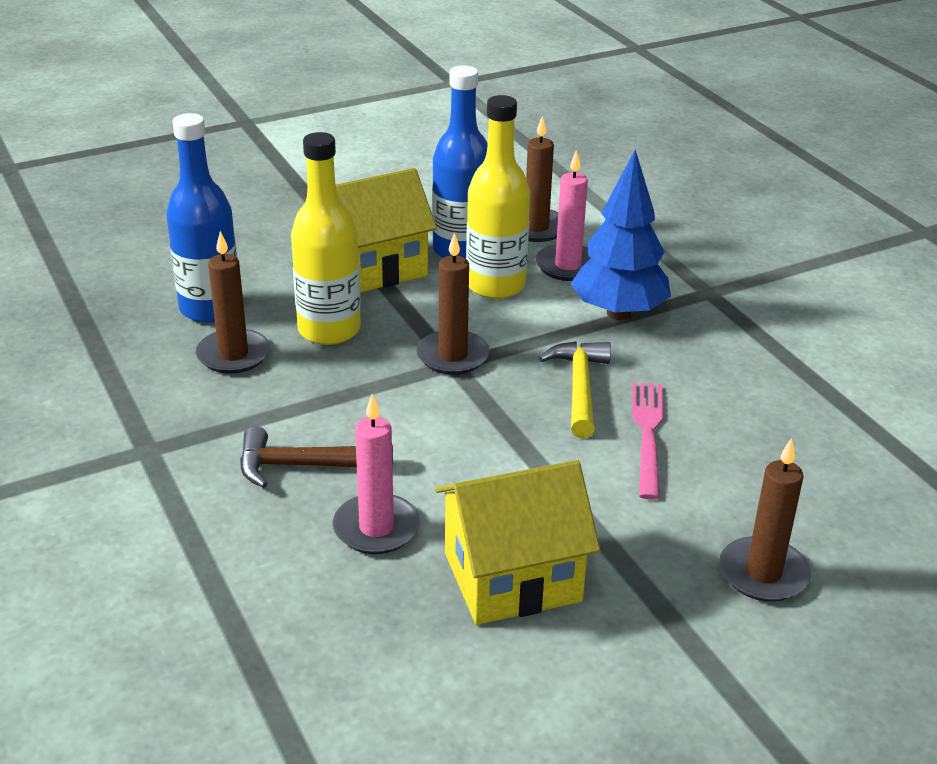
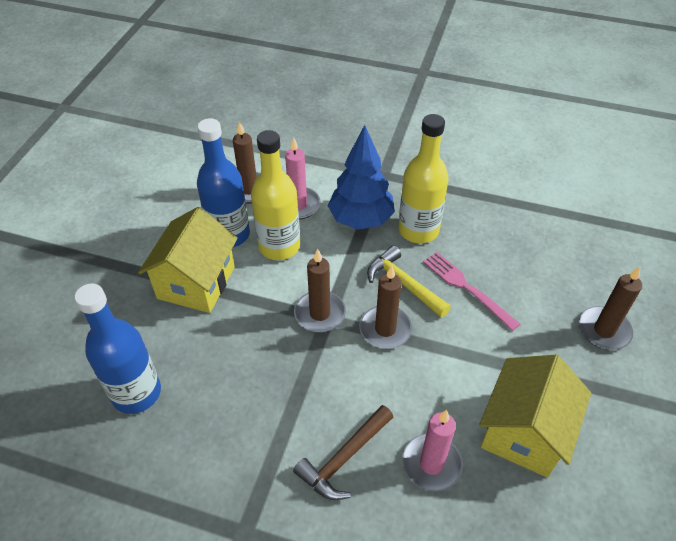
camera: 45 degrees left, 15 degrees up
(233, 355) = (199, 416): brown candle -> brown candle (385, 329)
(329, 330) = (231, 350): yellow bottle -> yellow bottle (418, 230)

